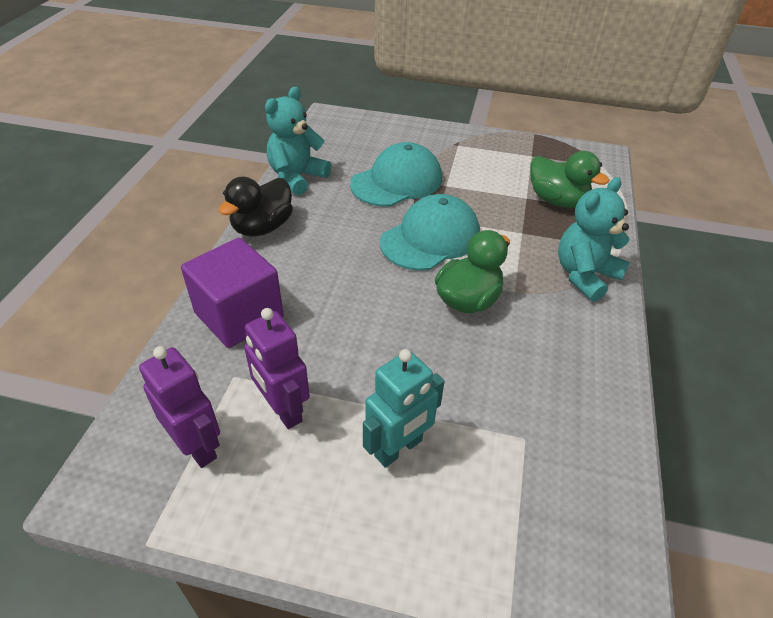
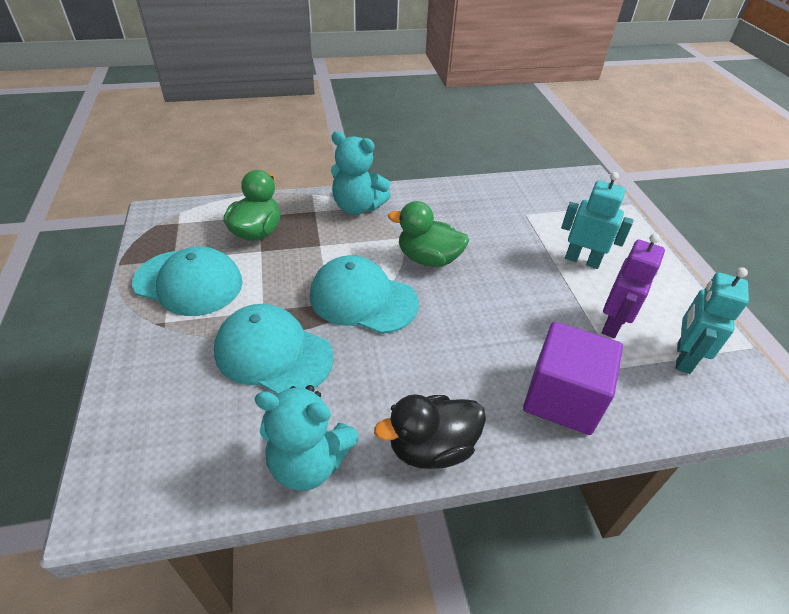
camera: 115 degrees left, 0 degrees up
(197, 446) = (683, 357): purple robot -> turquoise robot
(262, 227) = (431, 447): black duck -> black duck turned 150 degrees clockwise
(497, 158) = (189, 282): none -> turquoise cap

